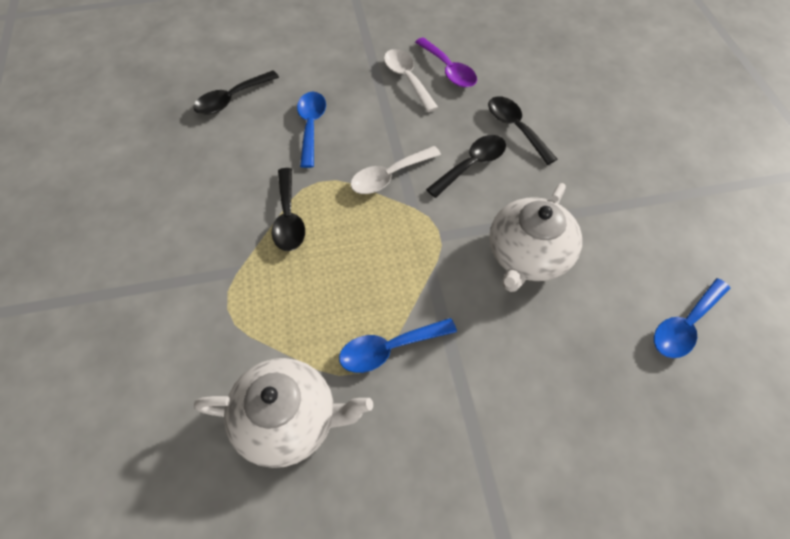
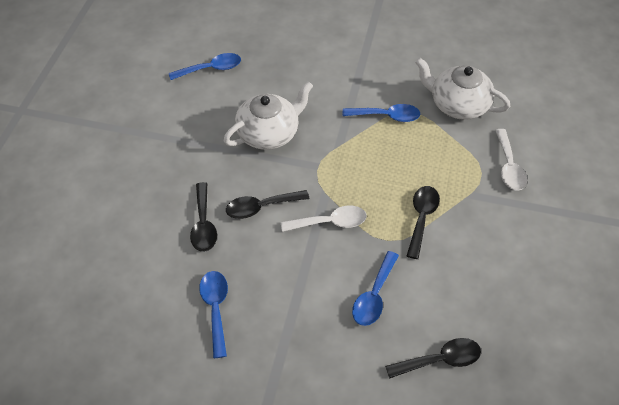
camera: 155 degrees left, 5 degrees down
(407, 79) = (260, 314): white spoon -> white spoon (508, 167)
(448, 70) = (215, 309): purple spoon -> blue spoon

